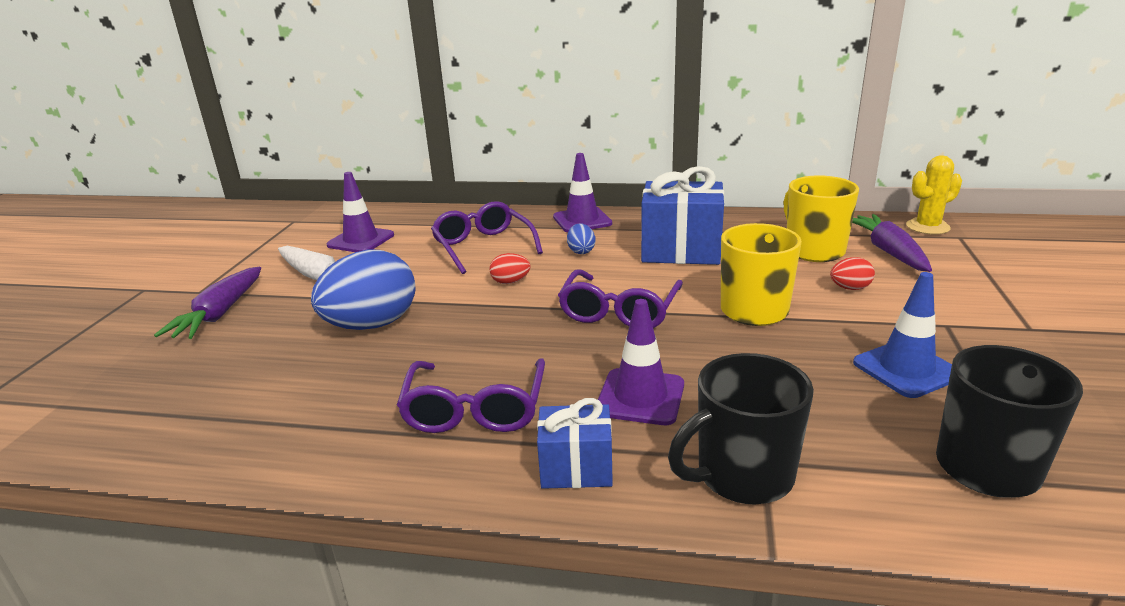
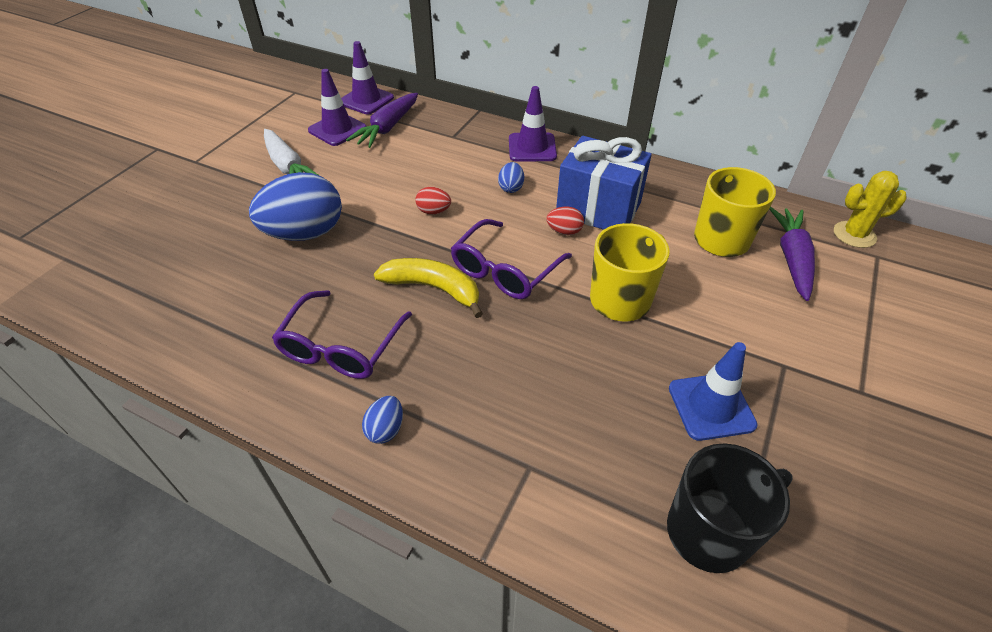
camera: 15 degrees right, 20 degrees up
(220, 314) = (201, 191): purple carrot -> purple carrot (388, 128)
(483, 247) = (432, 162): purple glasses -> none
(551, 340) = (433, 288): none -> yellow banana
(576, 468) = (385, 429): blue gift -> blue egg
(640, 397) = (471, 371): purple traffic cone -> purple traffic cone (366, 100)
(742, 476) = (504, 477): black mug -> none
(850, 288) = (724, 296): red egg -> red egg (564, 231)

